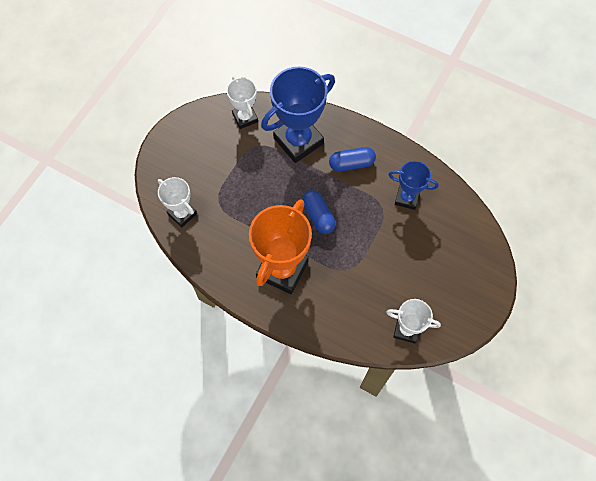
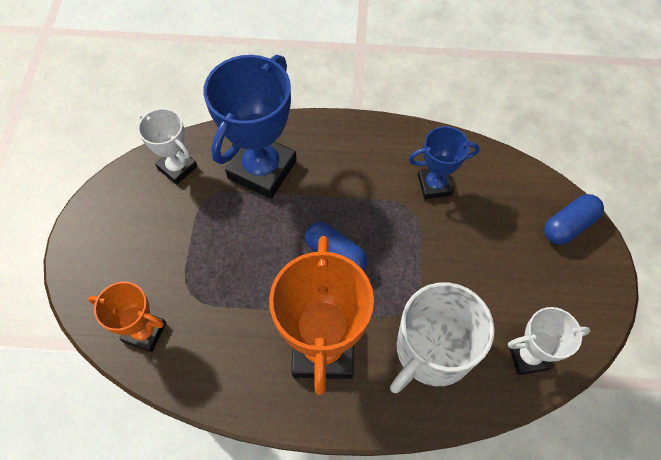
camera: 25 degrees left, 5 degrees down
(182, 214) = (144, 332): white trophy -> orange trophy
(348, 300) = (433, 350): none -> white mug
(351, 164) = (344, 171): blue capsule -> blue capsule (568, 226)

